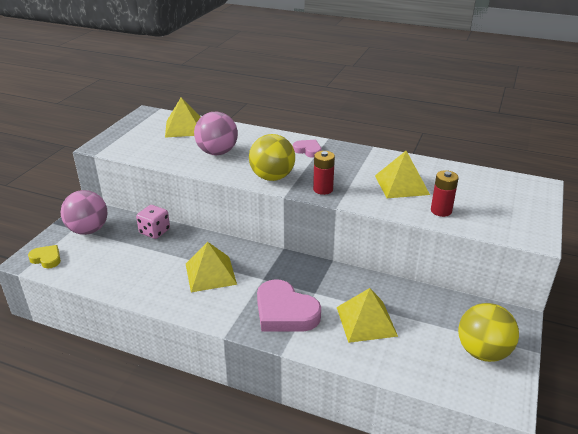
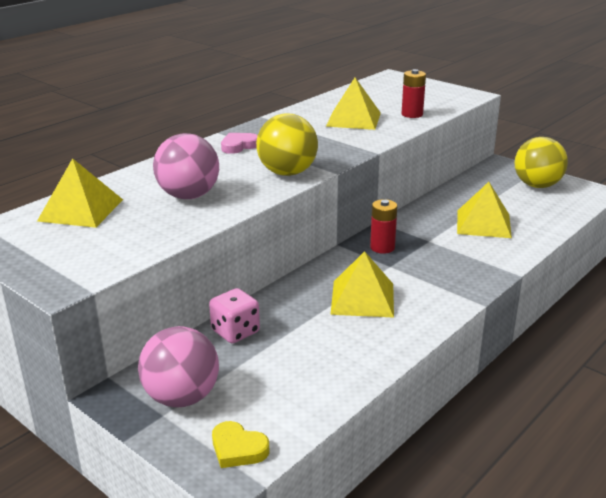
camera: 70 degrees left, 5 degrees down
(46, 259) = (238, 449): yellow heart -> yellow heart turned 105 degrees counterclockwise
(285, 312) = (455, 262): pink heart -> none
(323, 189) = (336, 152): red battery -> red battery (382, 247)

